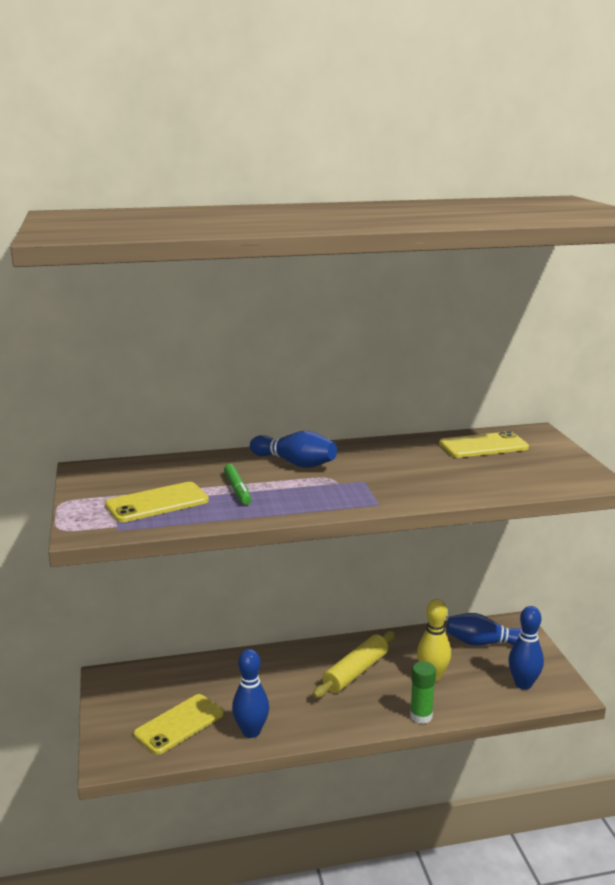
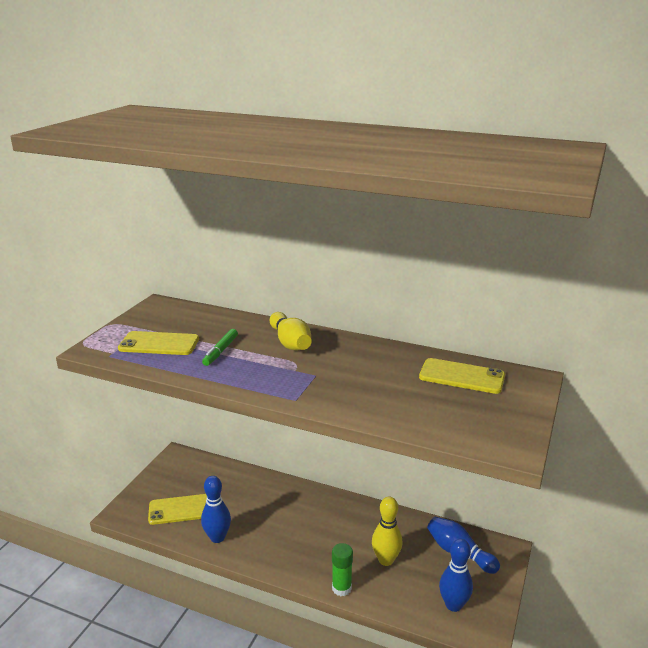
camera: 35 degrees right, 5 degrees up
(295, 463) = (290, 343): blue bowling pin -> yellow bowling pin
(356, 672) = (332, 528): yellow rolling pin -> none

